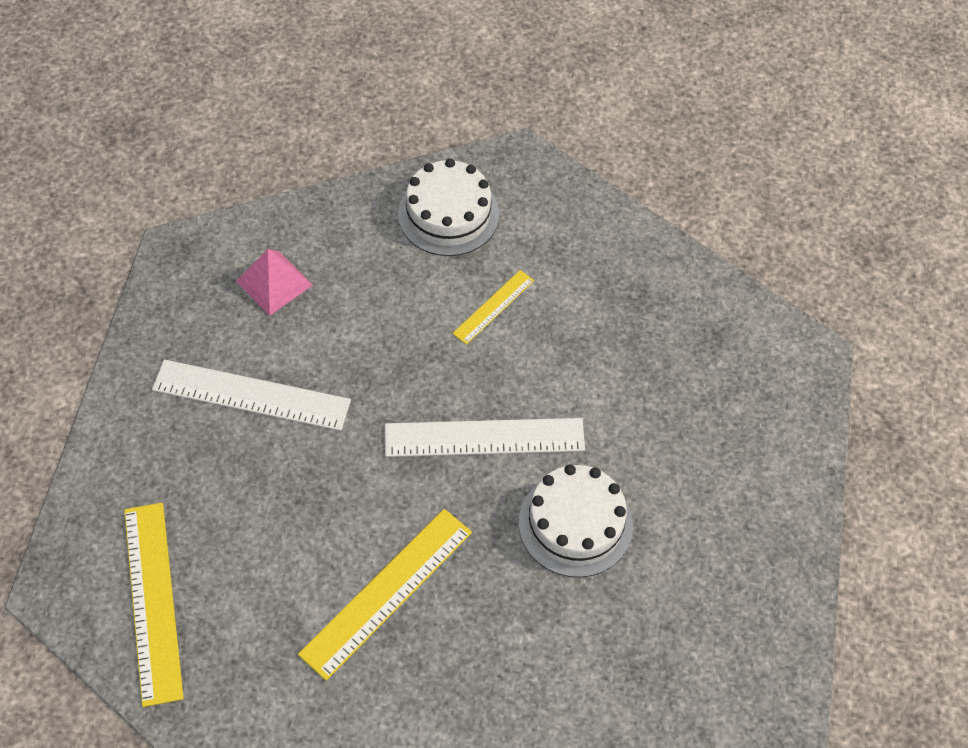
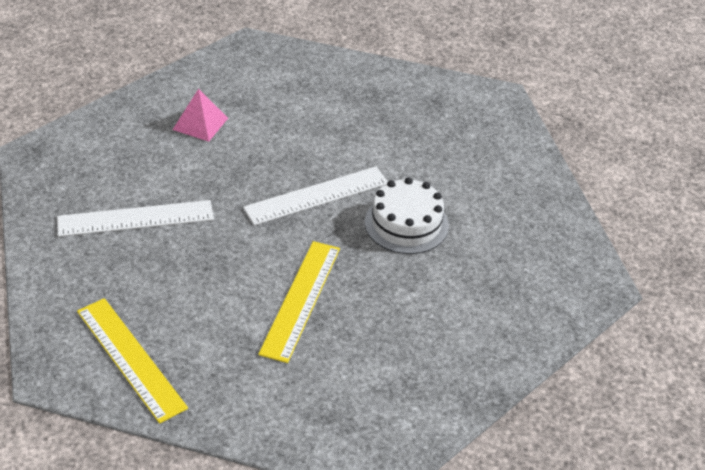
camera: 25 degrees left, 15 degrees down
(274, 283) = (115, 152): pink pyramid -> pink pyramid (200, 123)
(448, 214) = (219, 84): white cake -> none
(493, 307) = (280, 125): yellow ruler -> none

